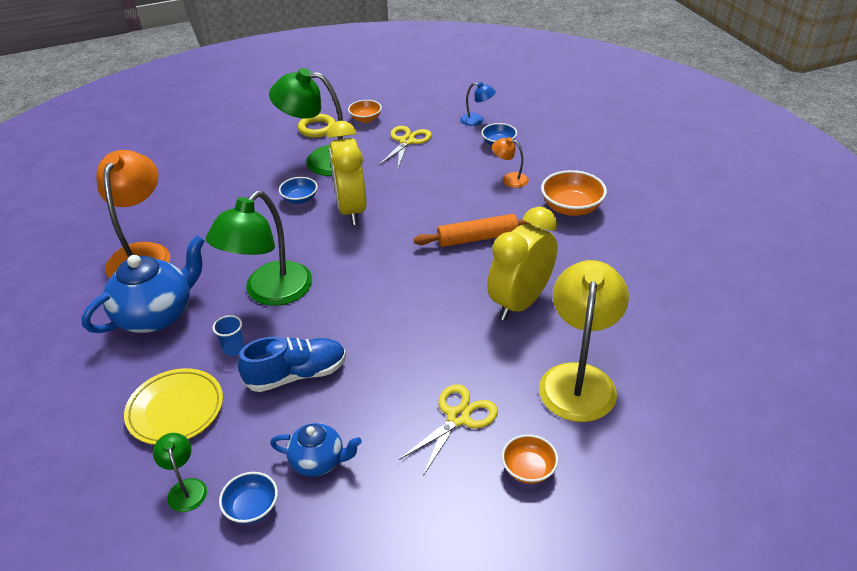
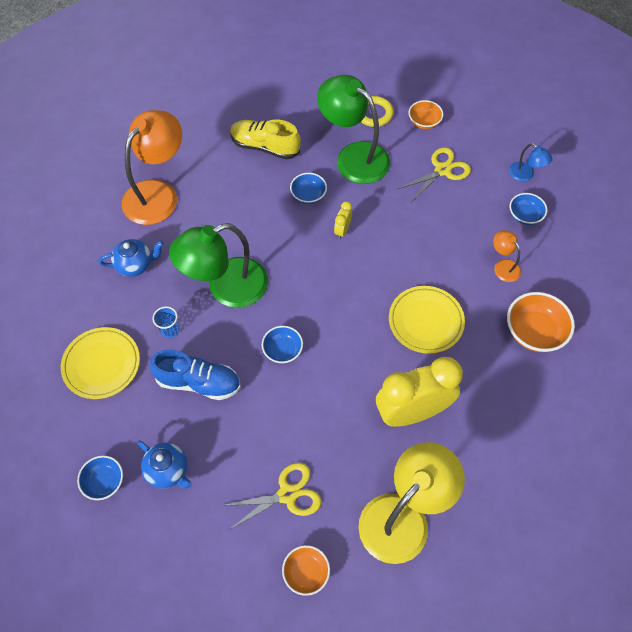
camera: 30 degrees right, 20 degrees up
(157, 315) = (135, 264): blue teapot -> blue teapot, size x0.57
(185, 488) = (73, 438): green lamp -> none
(231, 183) = (265, 147): none -> yellow shoe
(351, 210) = (342, 230): yellow clock -> yellow clock, size x0.41
(363, 313) = (282, 350): none -> blue bowl
(477, 238) = (425, 321): orange rolling pin -> yellow plate

